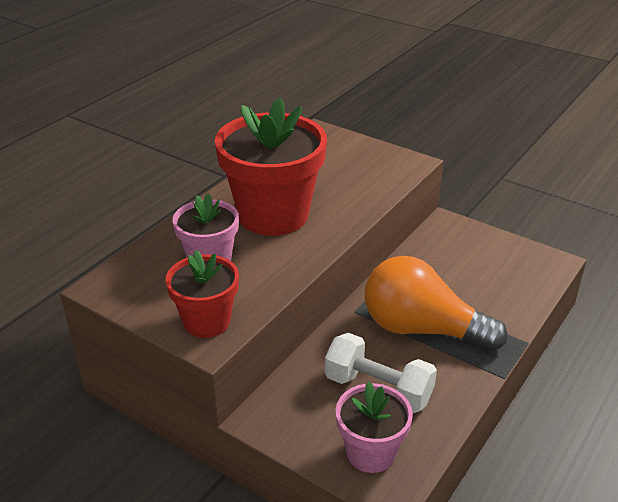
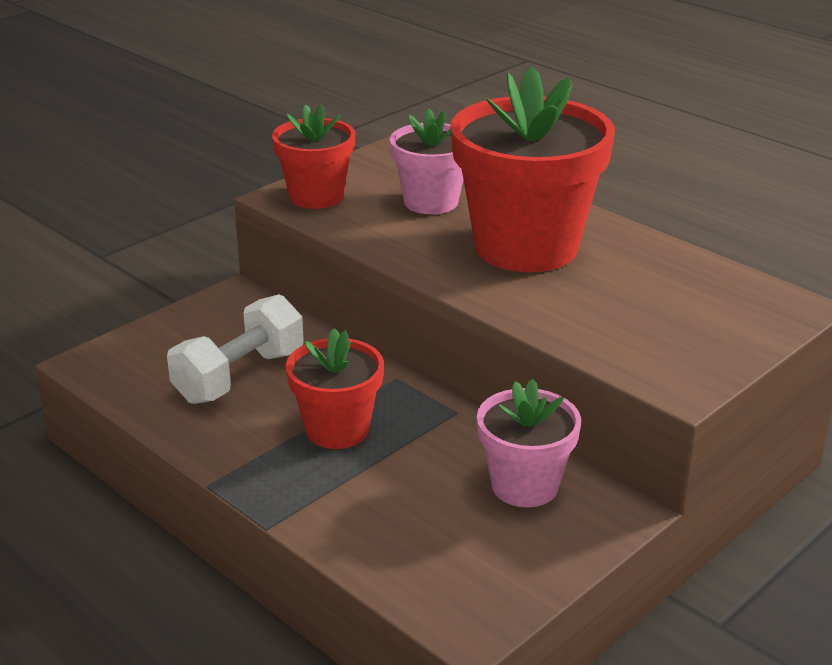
camera: 100 degrees right, 5 degrees down
(371, 452) = (146, 357): pink flower pot -> pink flower pot (524, 485)
(421, 329) = (337, 430): orange light bulb -> red flower pot

